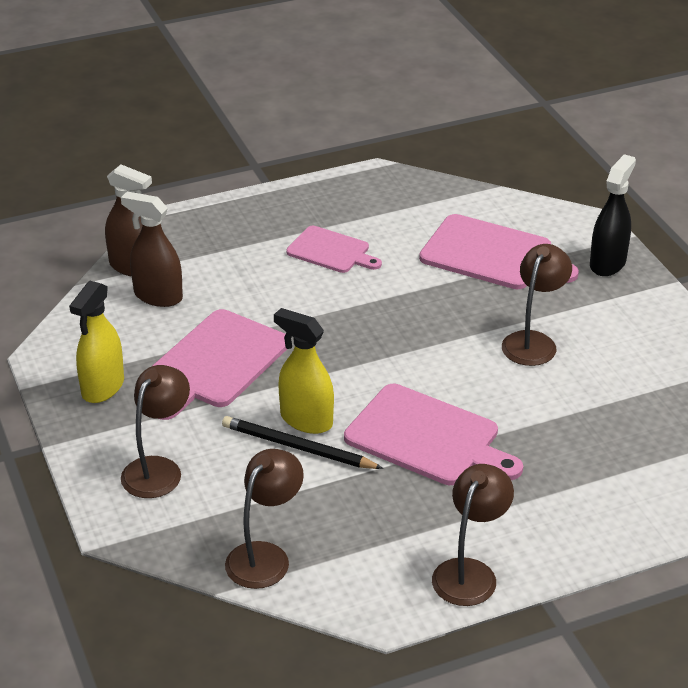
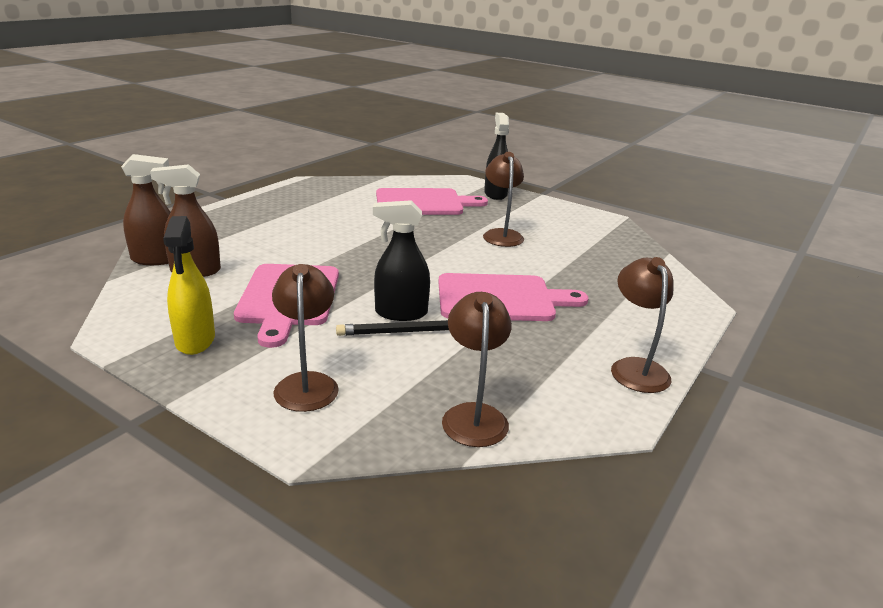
camera: 35 degrees left, 10 degrees down
(306, 420) = (401, 313): yellow spray bottle -> black spray bottle
(331, 251) = (313, 221): pink cutting board -> none

